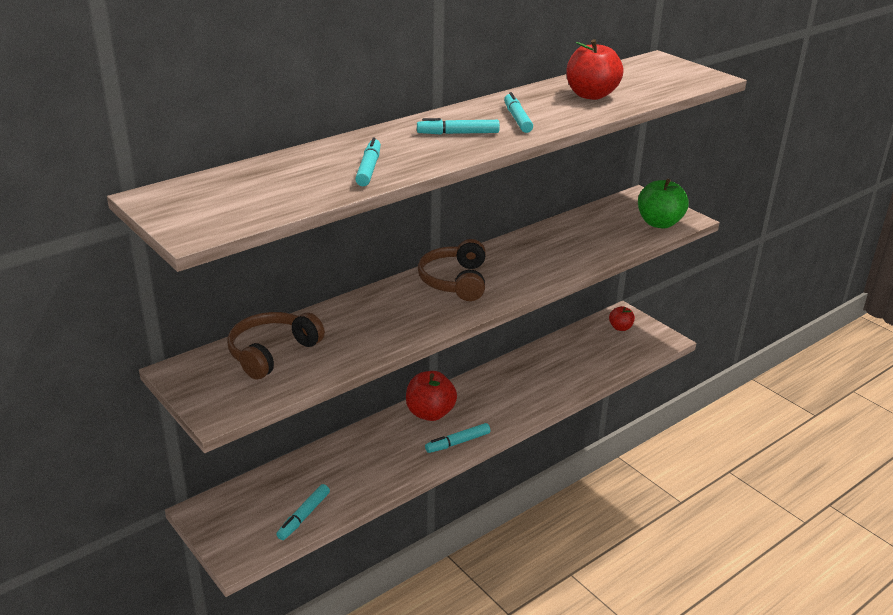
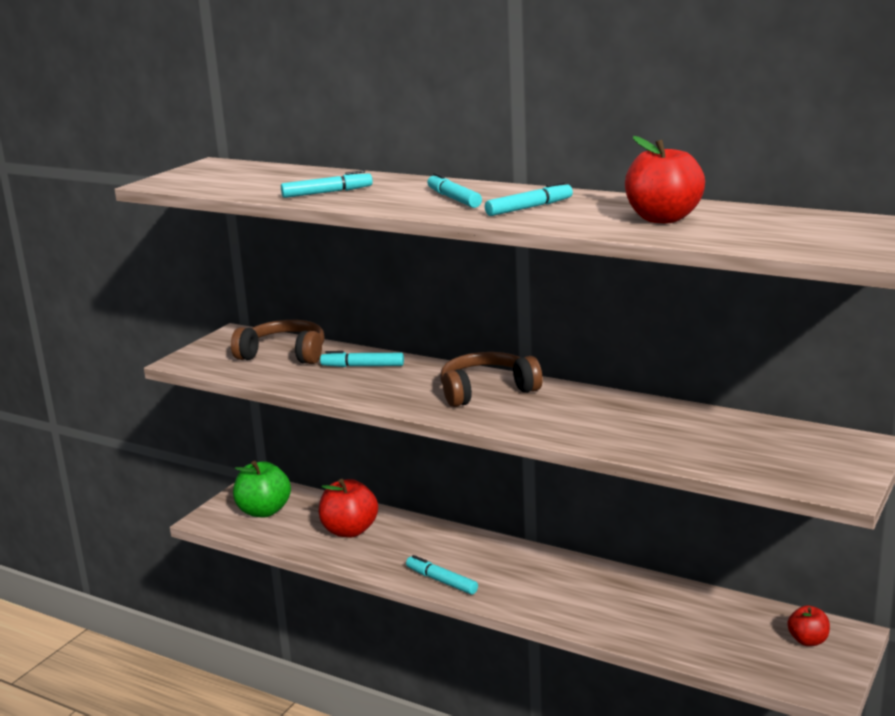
camera: 70 degrees right, 10 degrees down
(304, 516) = (274, 532): turquoise marker -> turquoise marker (362, 366)
(430, 413) = (479, 551): red apple -> red apple (349, 531)
(659, 223) = (796, 471): green apple -> green apple (264, 511)

